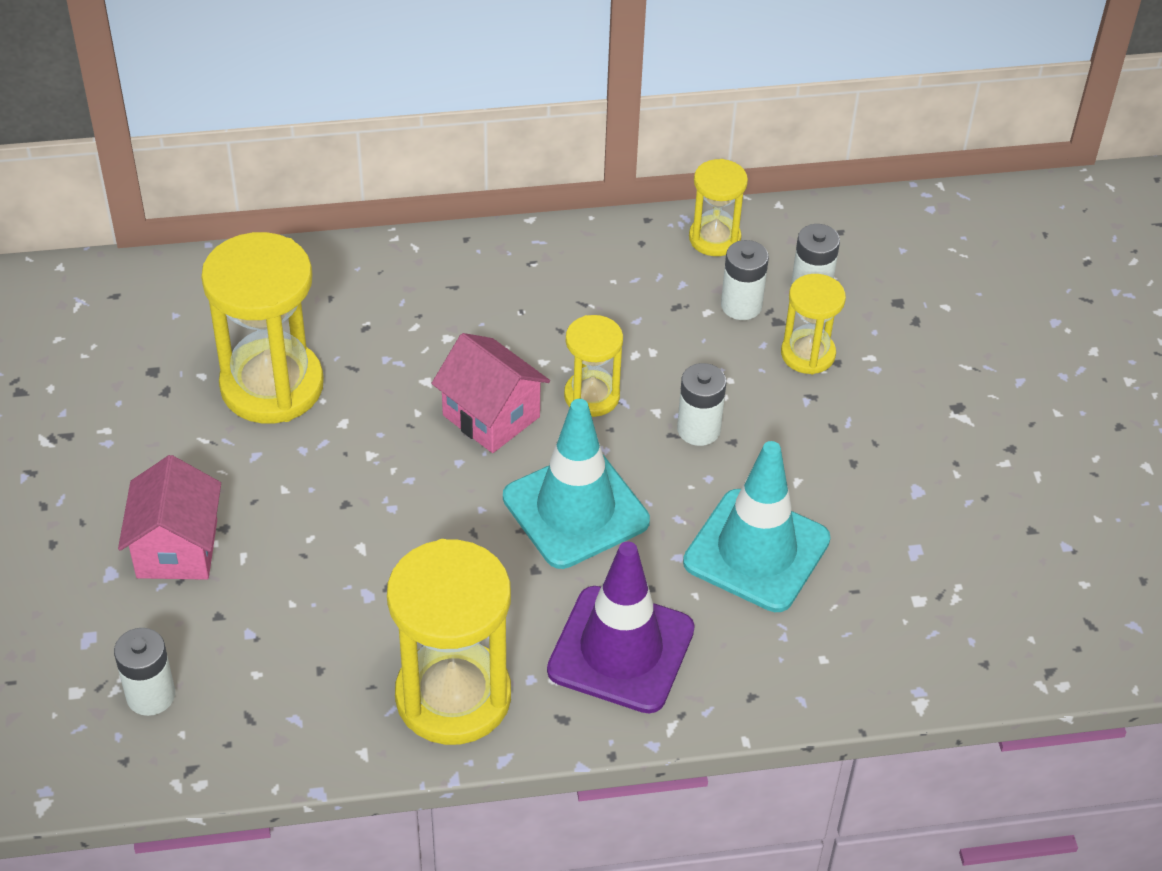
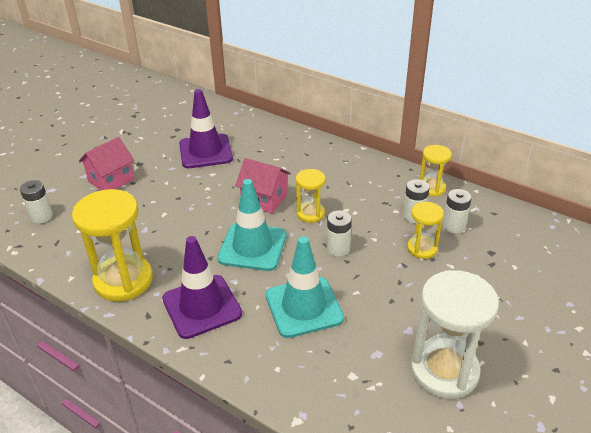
camera: 45 degrees right, 10 degrees down
(272, 386) = (205, 151): yellow hourglass -> purple traffic cone
(491, 416) = (264, 199): pink house -> pink house turned 60 degrees counterclockwise
(1010, 516) = (444, 370): none -> white hourglass

